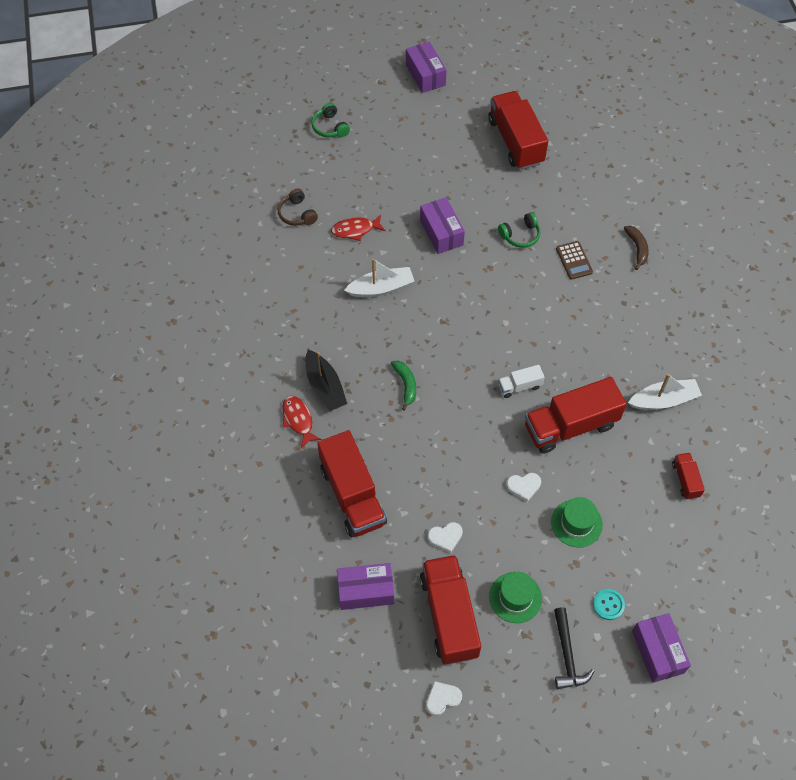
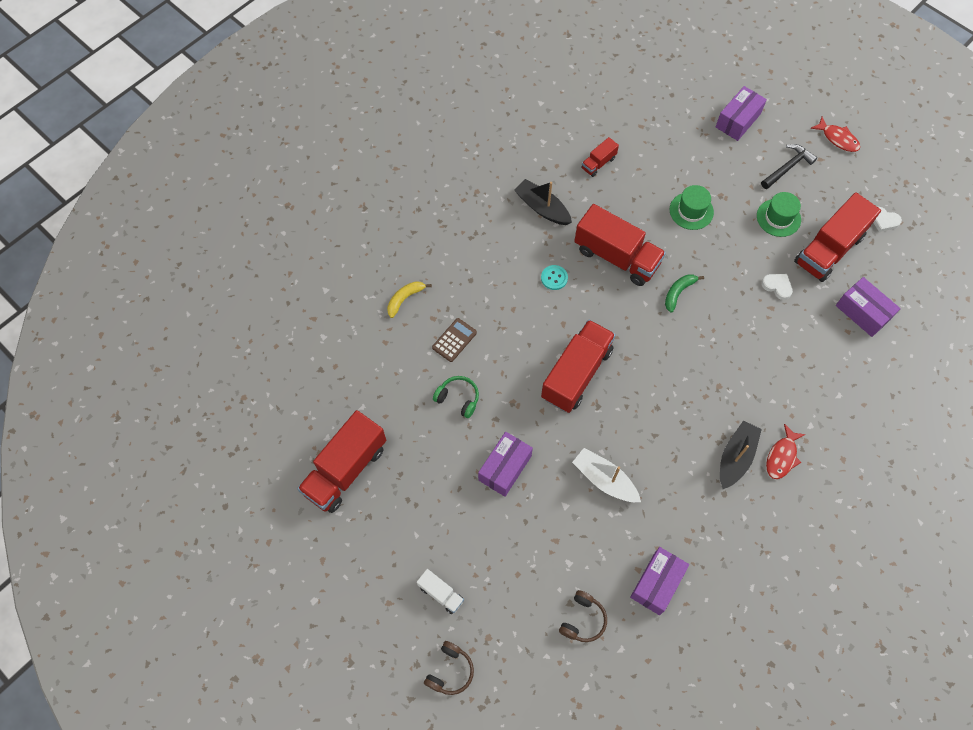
camera: 125 degrees left, 5 degrees up
(330, 127) = (450, 671): green headphones -> brown headphones
(352, 495) = (804, 370): red truck -> red truck (576, 374)
(355, 230) = (559, 548): red fish -> red fish (838, 139)
(406, 385) = (680, 395): green banana -> green banana (678, 293)
(425, 75) = (309, 620): purple box -> purple box (657, 583)
(519, 386) = (611, 311): white truck -> white truck (441, 593)
(523, 486) = (693, 259): white heart -> none
(608, 605) = (732, 162): turquoise button -> turquoise button (554, 278)
(637, 248) = (405, 299): brown banana -> yellow banana
(663, 400) = (542, 208): white boat -> black boat

